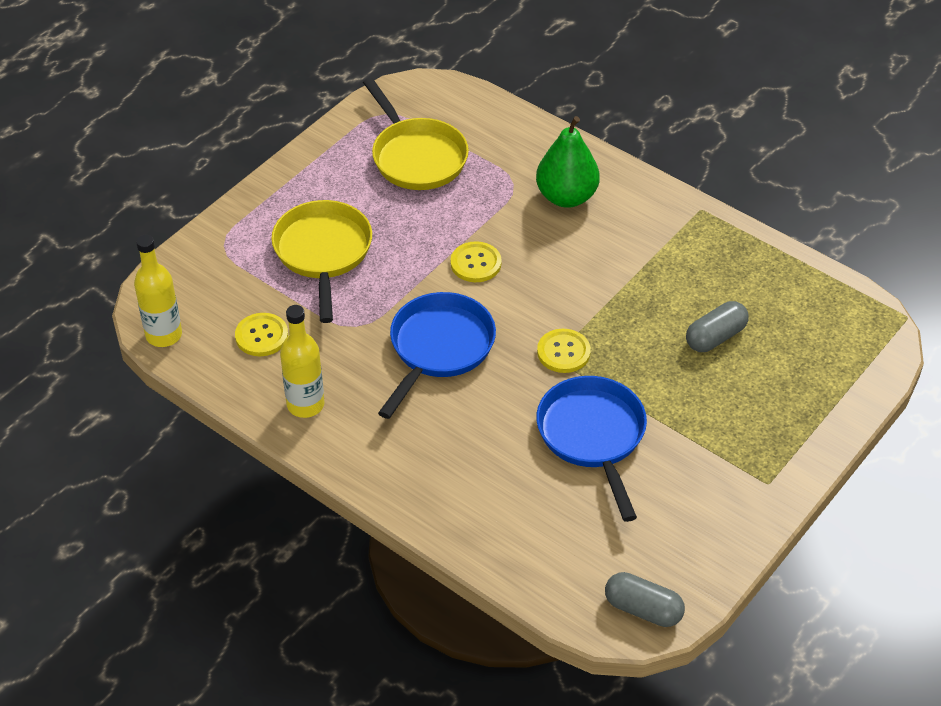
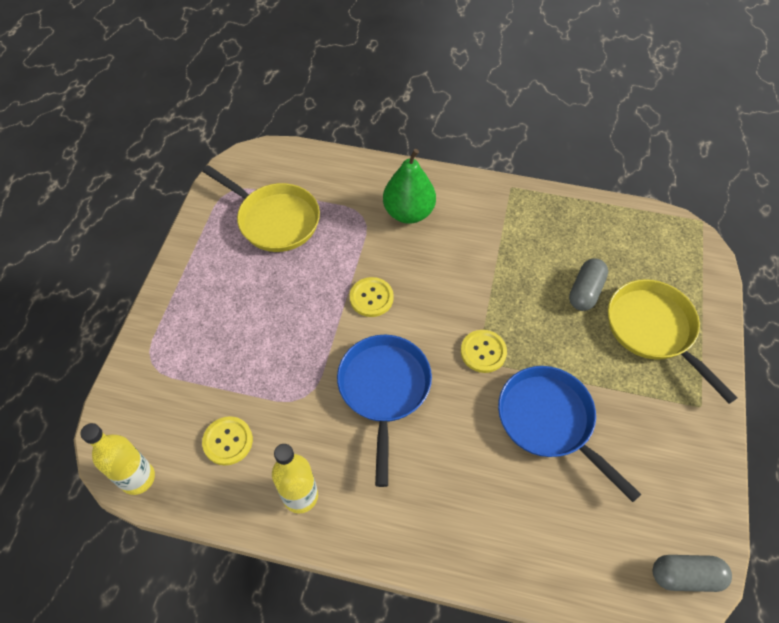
camera: 25 degrees left, 10 degrees up
(323, 253) = (242, 337): yellow pan -> yellow pan (654, 330)

